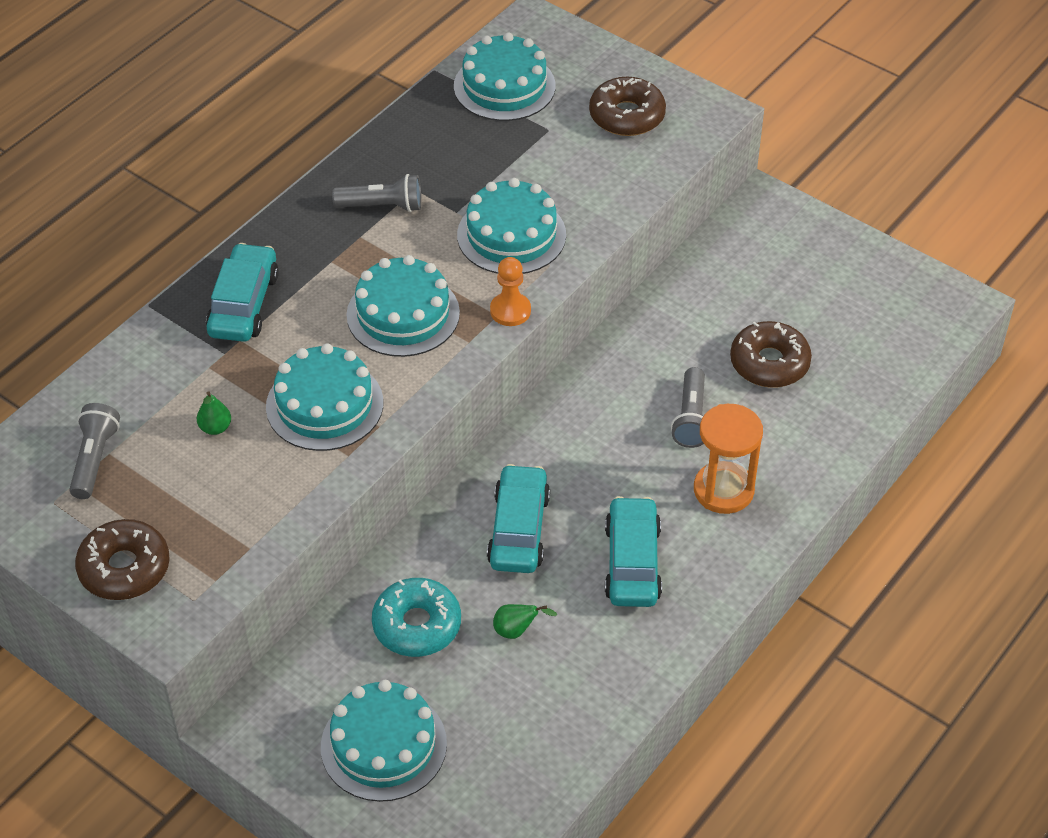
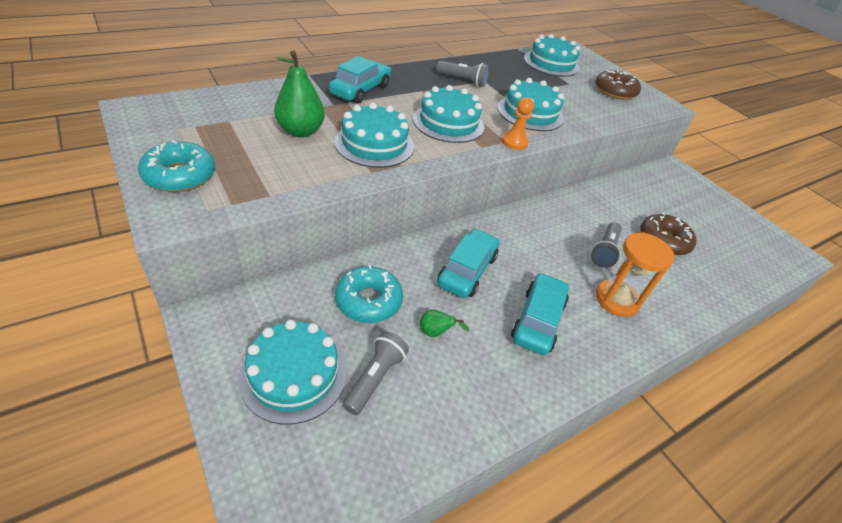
camera: 15 degrees right, 5 degrees down
(95, 459) = (218, 120): grey flashlight -> grey flashlight (375, 378)
(124, 568) = (180, 175): brown donut -> turquoise donut
(215, 428) = (300, 131): green pear -> green pear, size x2.08

